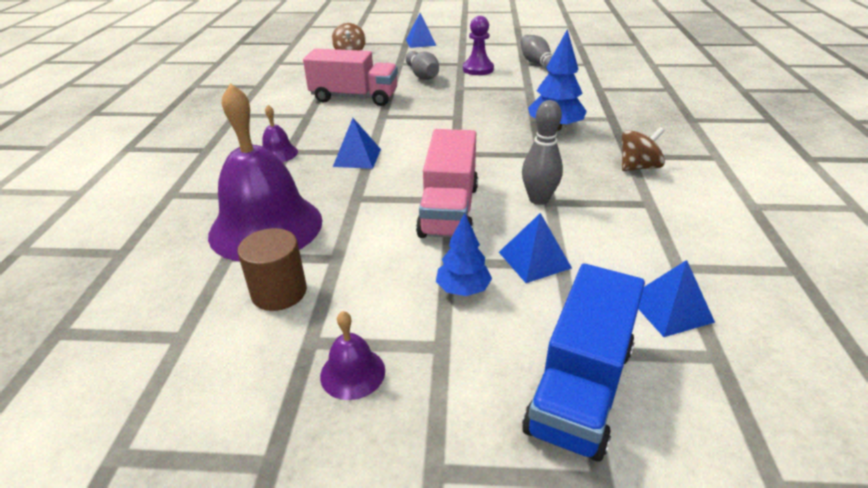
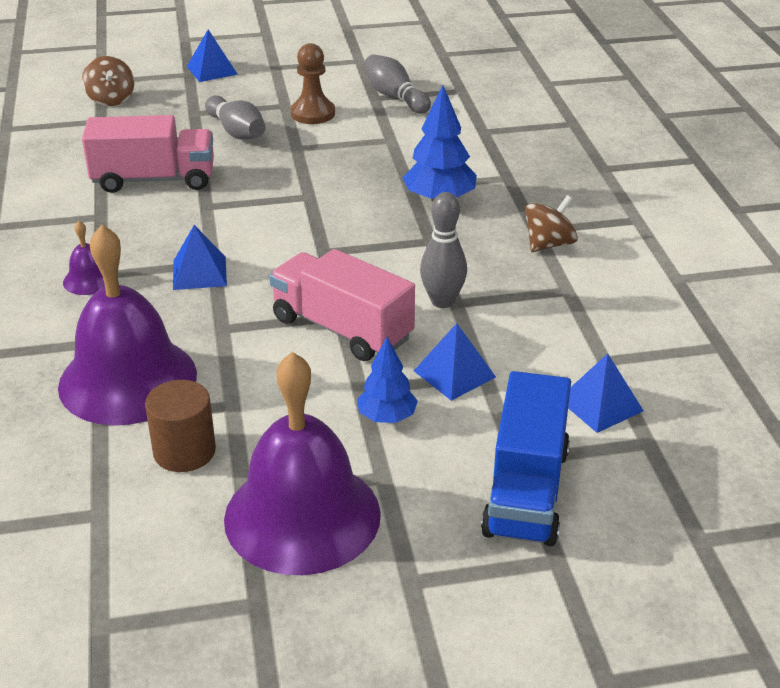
camera: 15 degrees left, 0 degrees up
(352, 373) = (302, 516): purple bell -> purple bell, size x2.34
(449, 210) = (342, 329): pink truck -> pink truck turned 135 degrees clockwise
(478, 69) = (313, 113): purple pawn -> brown pawn

